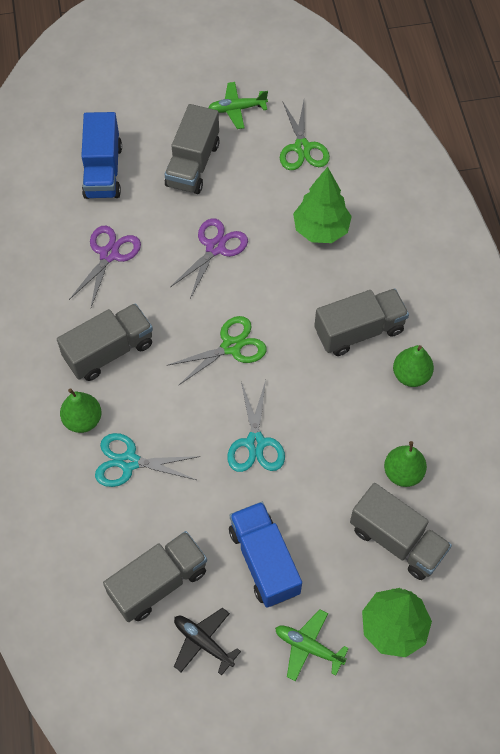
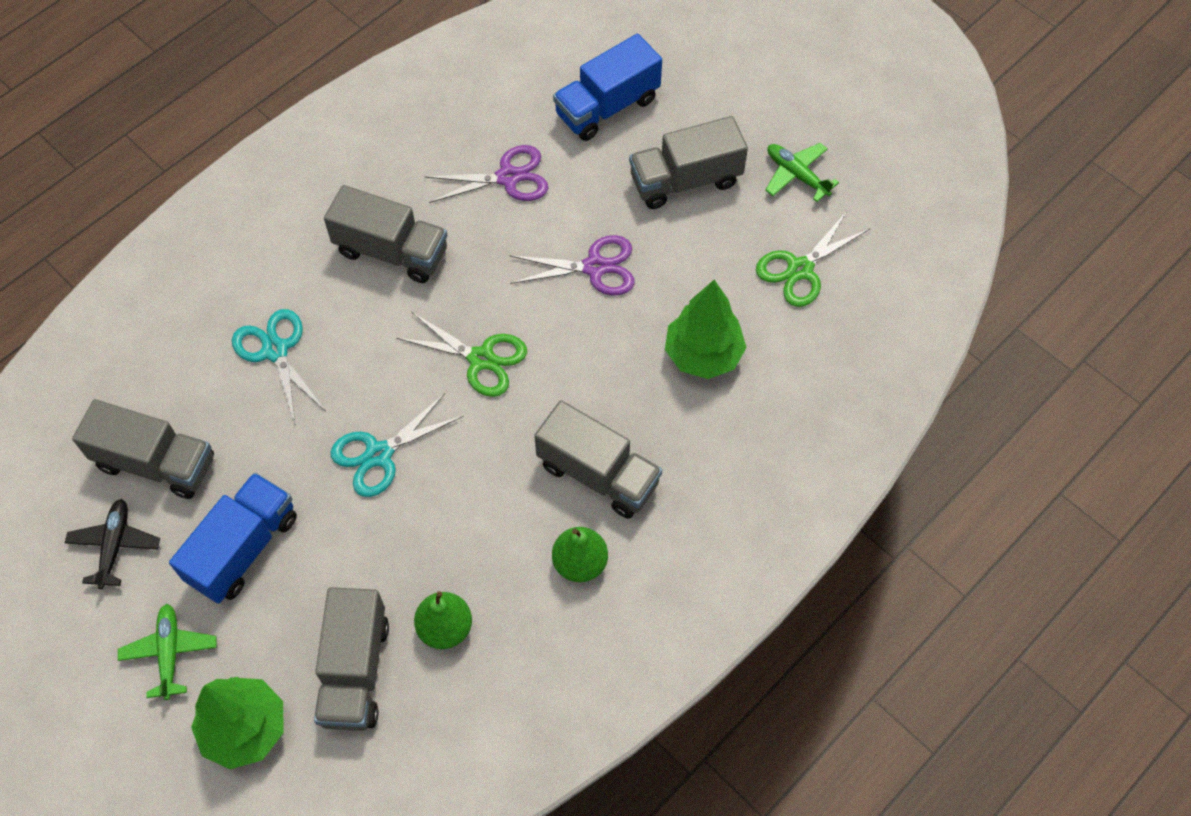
camera: 55 degrees right, 0 degrees up
(83, 420) = (295, 279): green pear -> none

